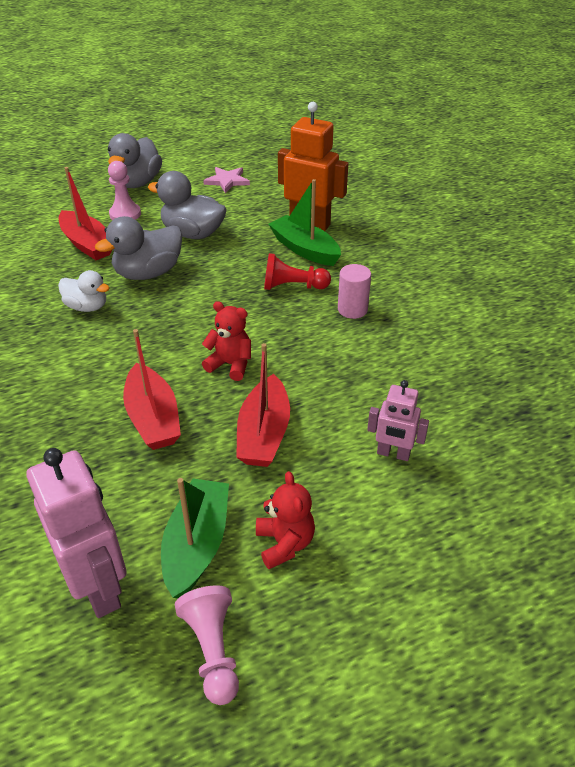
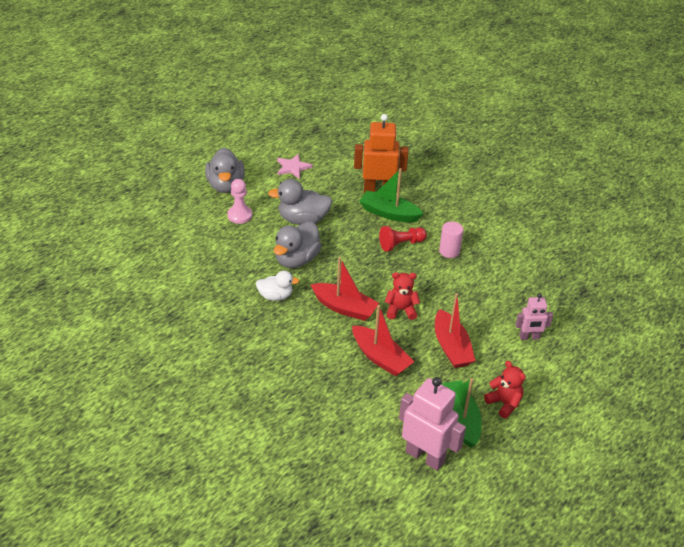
camera: 25 degrees left, 0 degrees up
(87, 244) = (233, 247): red boat -> red boat (344, 308)
(213, 650) = (504, 465): pink pawn -> none

